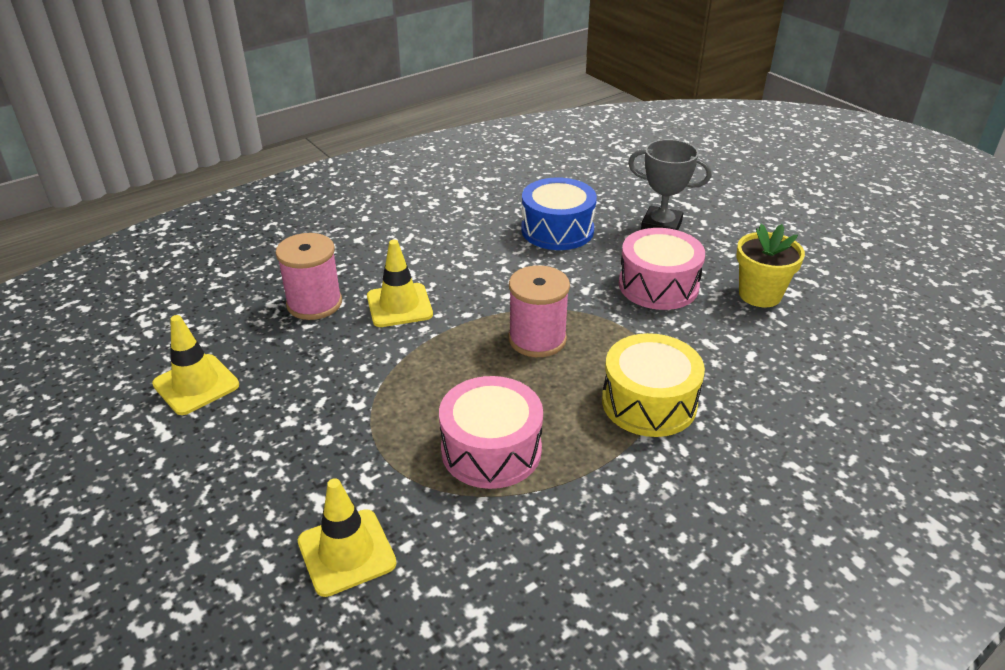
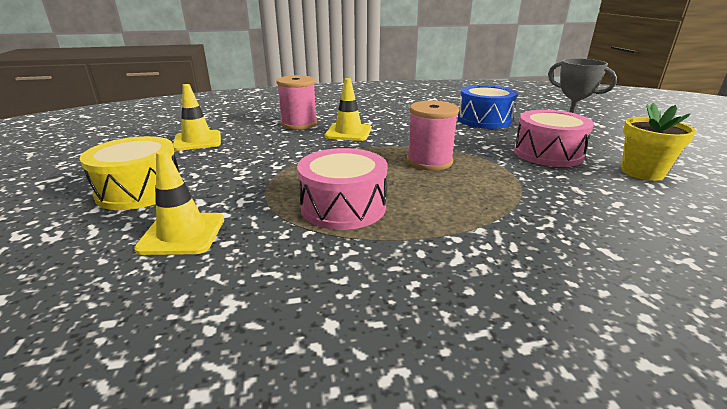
camera: 25 degrees right, 10 degrees down
(649, 402) = (498, 210): yellow drum -> yellow drum (140, 190)

